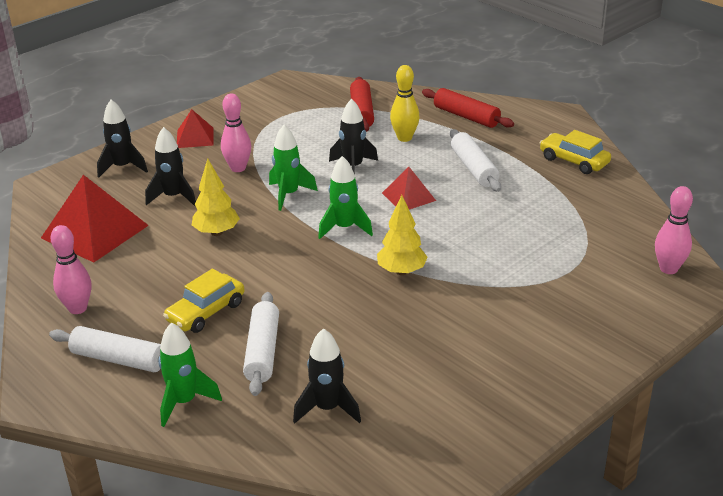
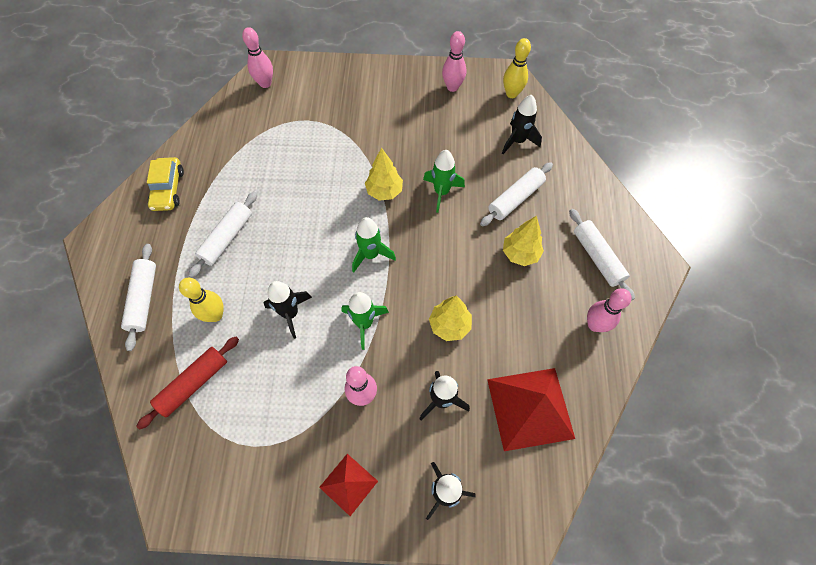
camera: 135 degrees left, 30 degrees up
(184, 402) = (583, 199): green rocket -> green rocket (441, 192)
(206, 312) = (520, 253): yellow car -> yellow tree
(405, 460) = (511, 94): none -> yellow bowling pin
(408, 196) = (299, 248): red pyramid -> none
(466, 116) = (144, 299): red rolling pin -> white rolling pin
(485, 411) = (452, 87): none -> pink bowling pin

